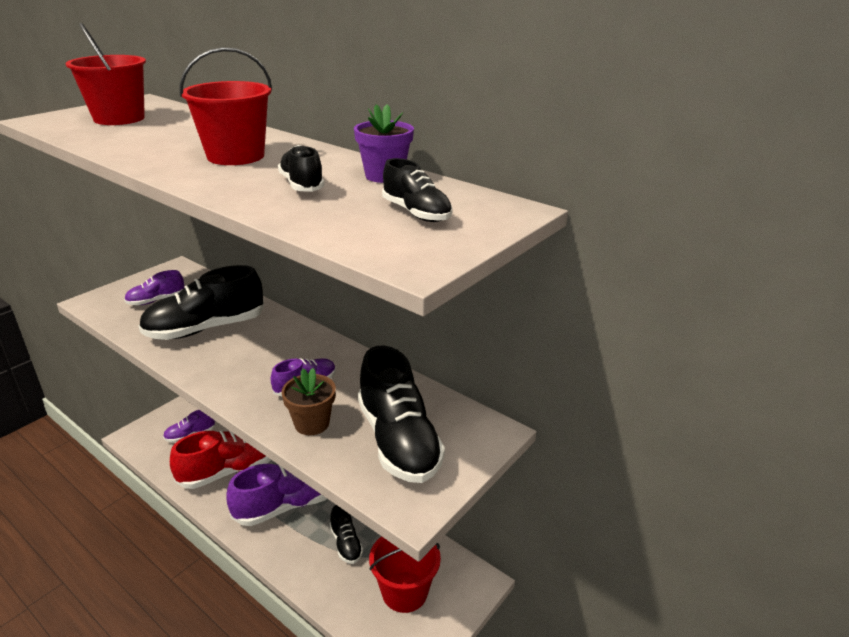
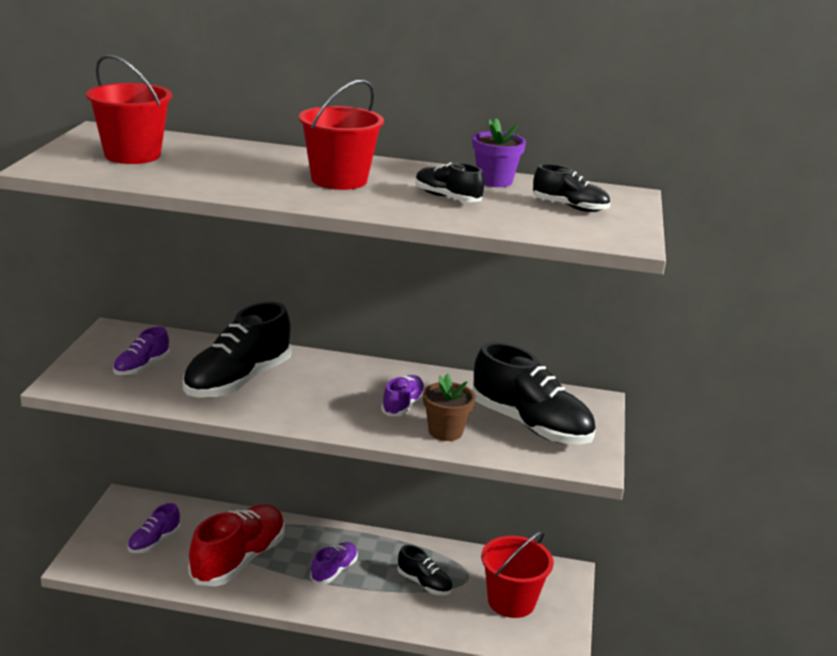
camera: 30 degrees left, 5 degrees down
(287, 504) = (334, 571): purple shoe -> purple shoe, size x0.51

